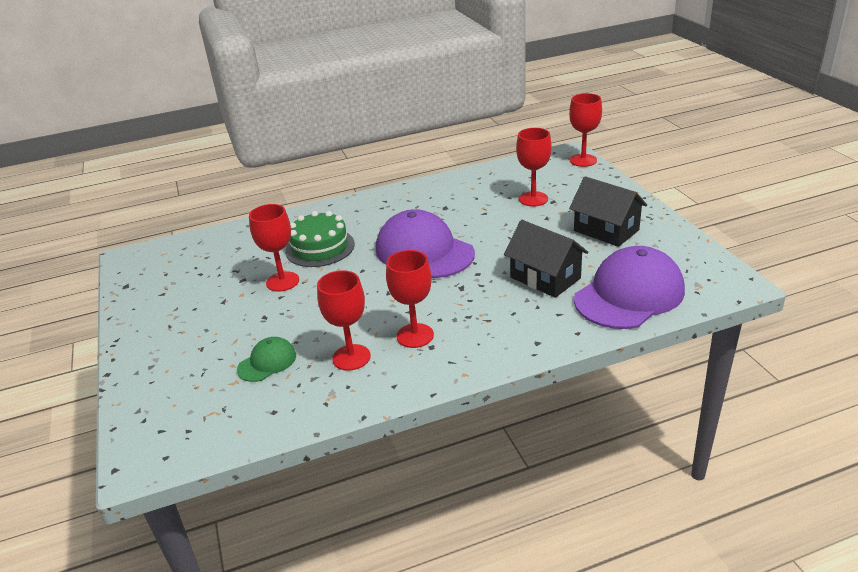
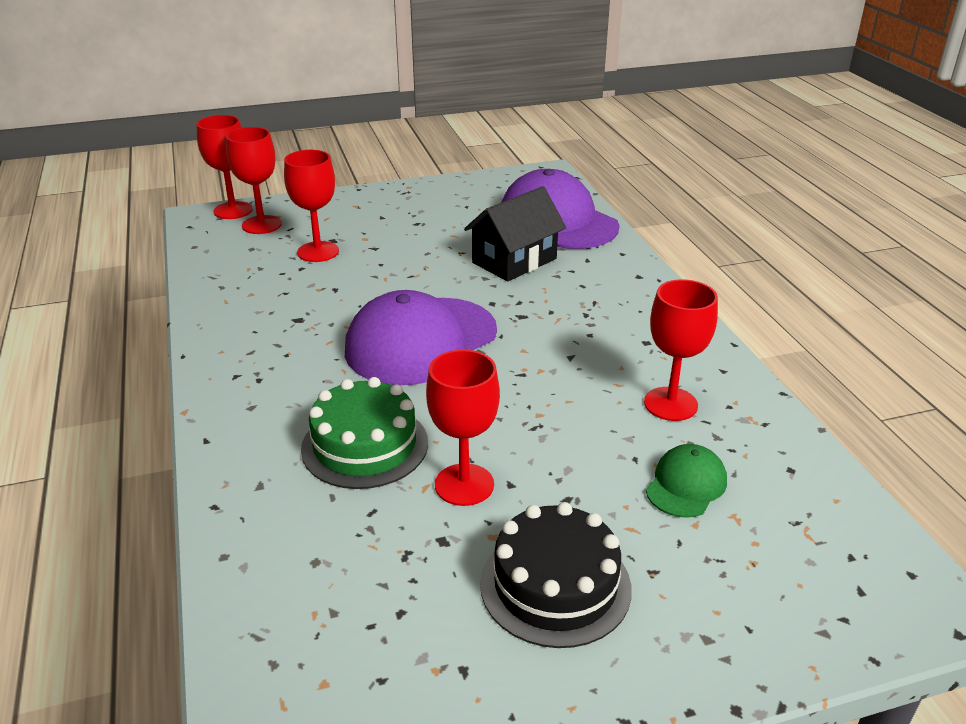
camera: 90 degrees left, 0 degrees up
(202, 316) = (555, 585): none -> black cake
(267, 362) = (686, 485): green cap -> green cap turned 75 degrees clockwise
(415, 335) = (624, 353): red goblet -> red goblet (261, 225)
(606, 230) = (423, 217): black house -> none

